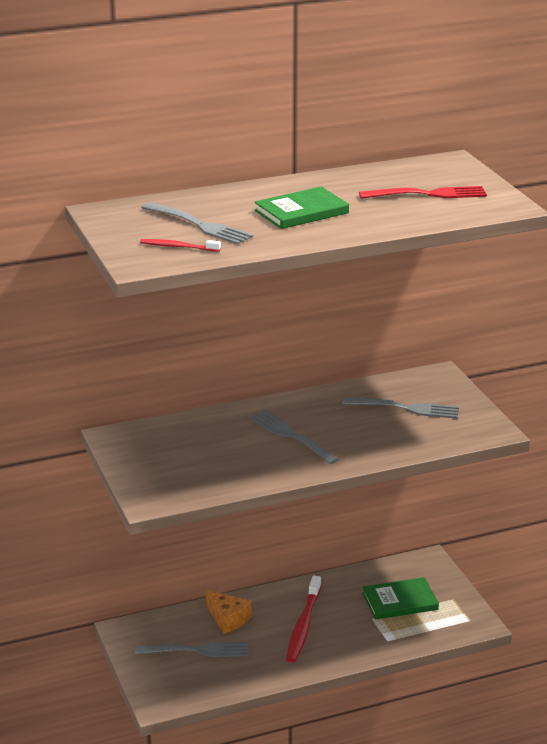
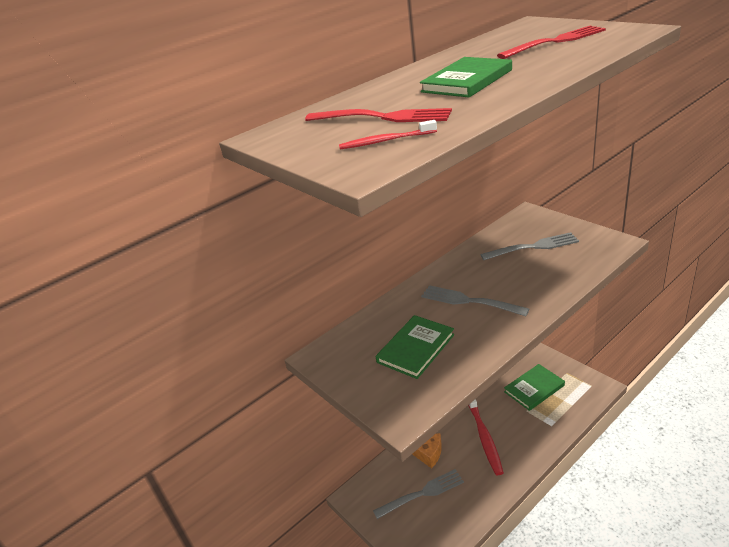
camera: 15 degrees left, 5 degrees up
(199, 225) = (382, 117): grey fork -> red fork
(205, 458) = (416, 348): none -> green book

